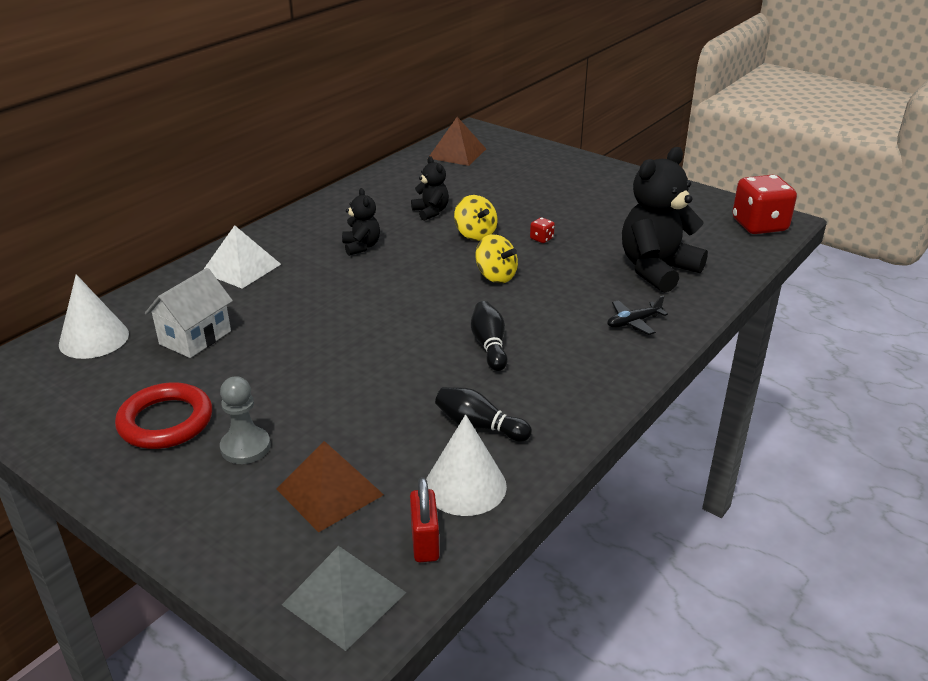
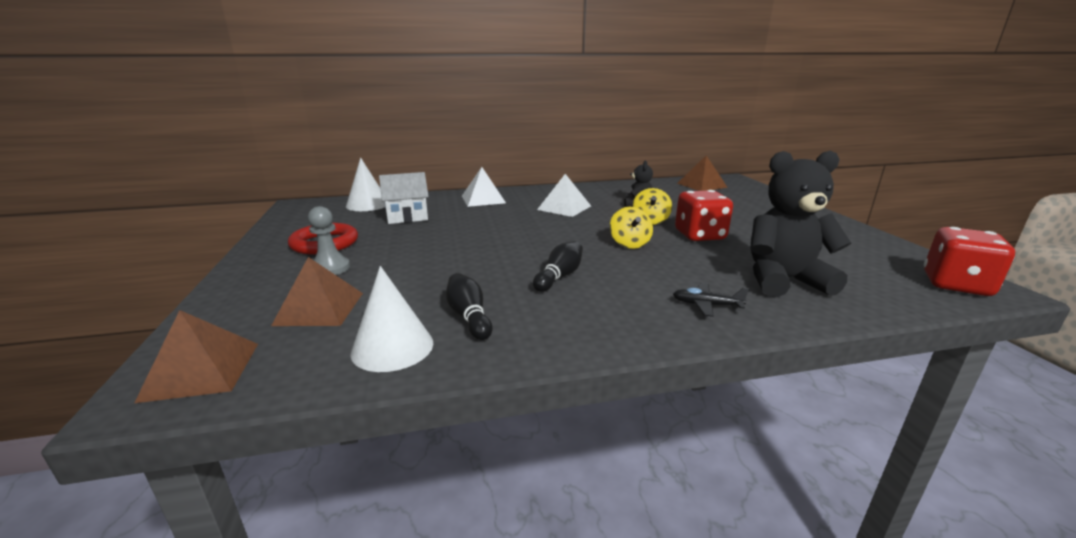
camera: 40 degrees right, 10 degrees down
(344, 598) = (201, 371): grey pyramid -> brown pyramid
(361, 246) = (564, 208): black teddy bear -> white pyramid
(425, 542) = (302, 367): red padlock -> none
(541, 239) = (699, 235): red dice -> red dice, size x2.46

